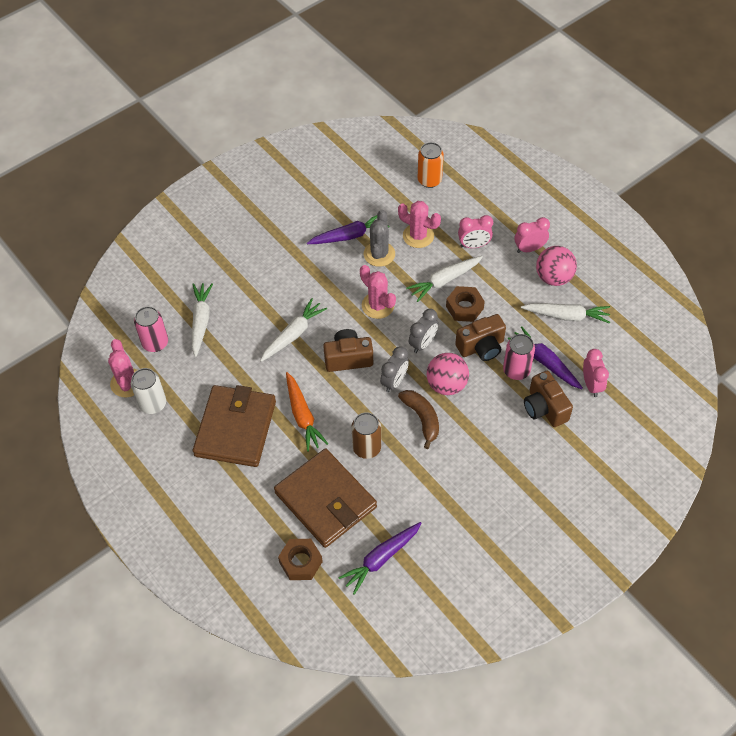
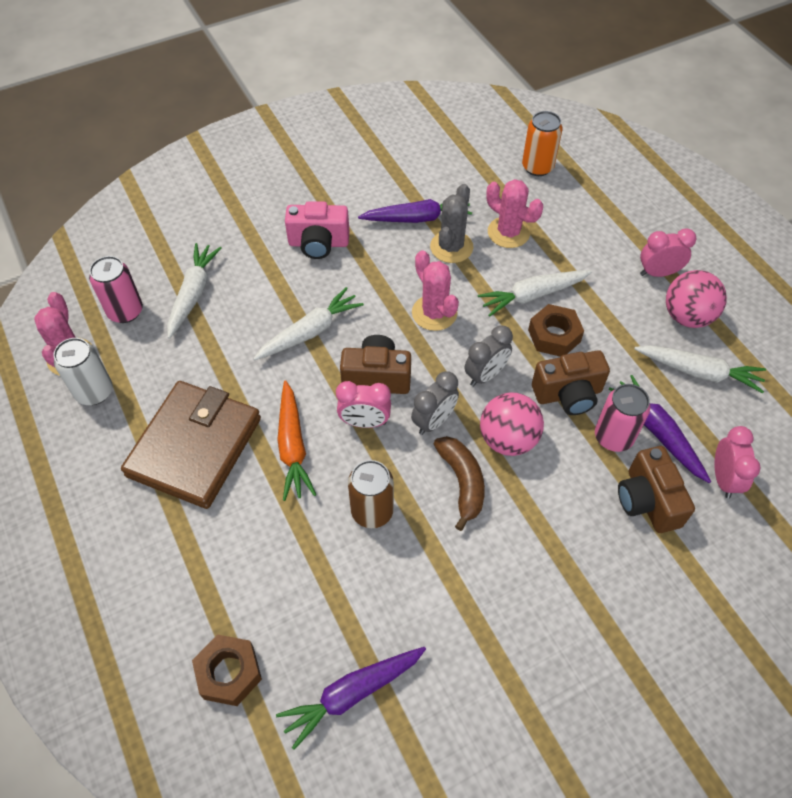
camera: 10 degrees right, 0 degrees up
(281, 268) = (318, 243): none -> pink camera
(325, 500) = (292, 580): brown wallet -> none
(474, 245) = (582, 256): pink clock -> pink clock (365, 422)

